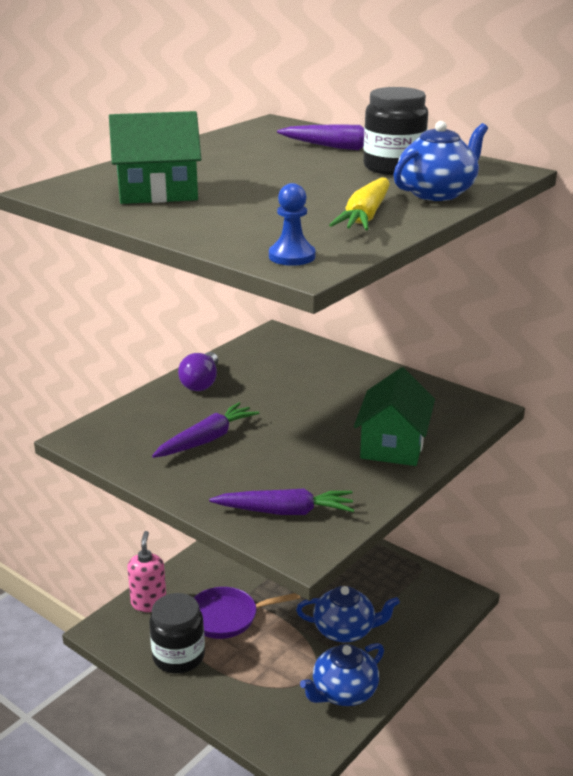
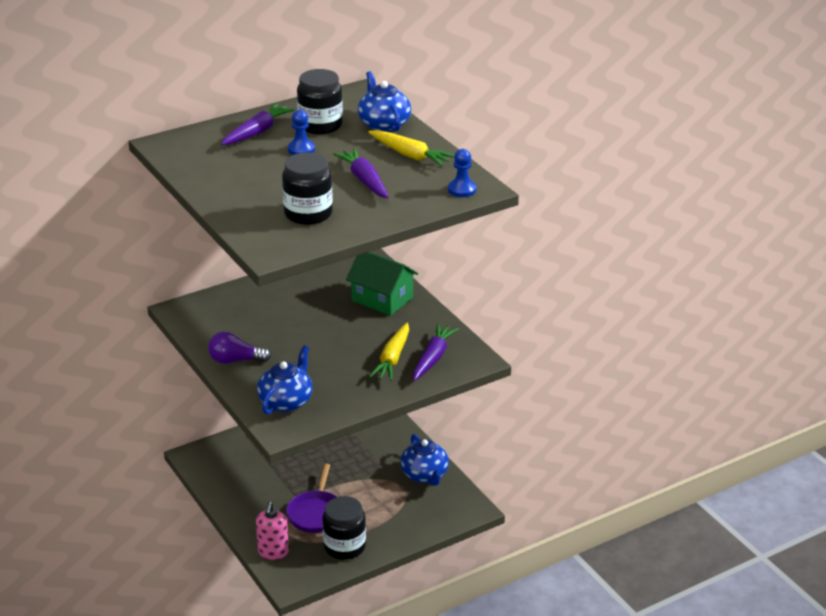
camera: 70 degrees left, 5 degrees up
(149, 603) = (273, 552): pink soap dispenser -> pink soap dispenser turned 105 degrees counterclockwise
(158, 192) = (308, 214): green house -> black jar
(201, 383) = (235, 360): purple light bulb -> purple light bulb turned 150 degrees clockwise
(207, 439) = (324, 373): purple carrot -> purple carrot (364, 180)
(264, 481) = (392, 359): none -> yellow carrot
(320, 168) = (301, 149): none -> blue pawn
(345, 630) = (366, 458): blue teapot -> blue teapot (286, 401)

